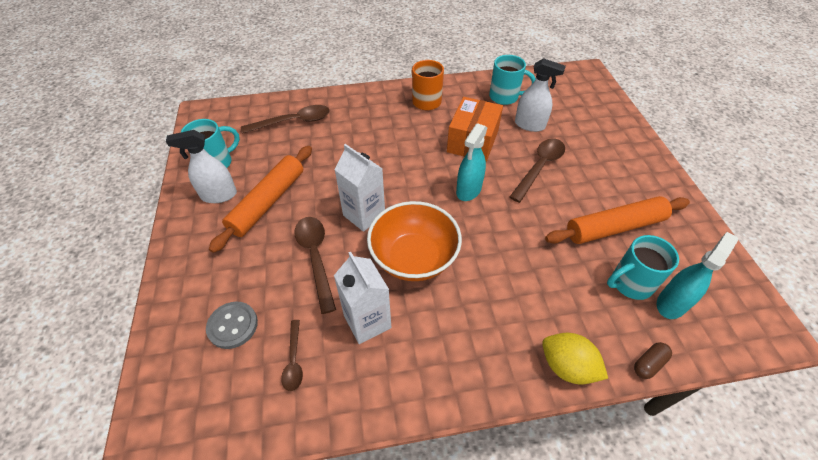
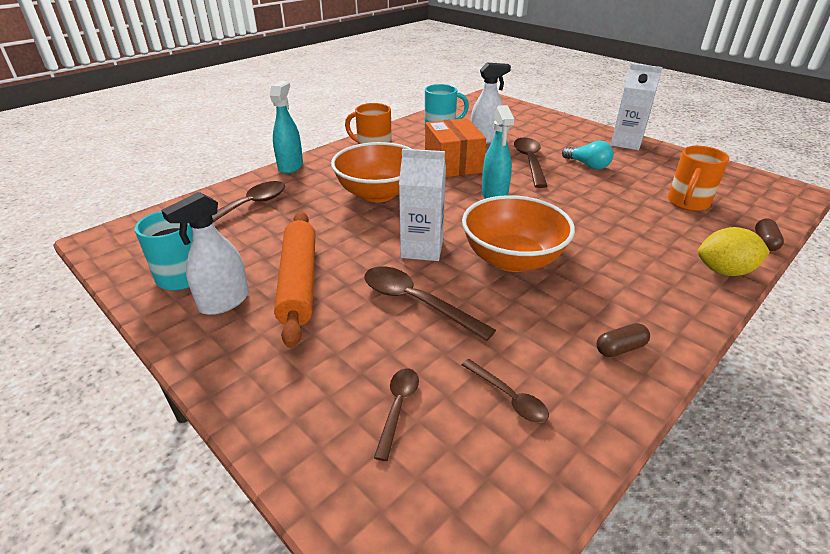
camera: 35 degrees left, 15 degrees down
(233, 326) = (398, 407): grey button -> brown spoon
(367, 321) = (536, 325): white carton -> white carton (626, 143)
(387, 147) = (378, 193): none -> orange bowl
(400, 375) = (620, 348): none -> brown capsule
(588, 195) = (587, 165): none -> turquoise light bulb
(614, 227) = (631, 176): orange rolling pin -> none
(630, 283) = (687, 203): turquoise mug -> orange mug
(671, 303) = (726, 202): turquoise spray bottle -> turquoise spray bottle (290, 166)

